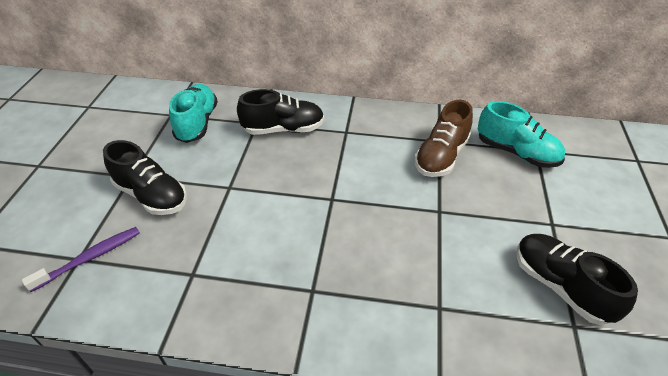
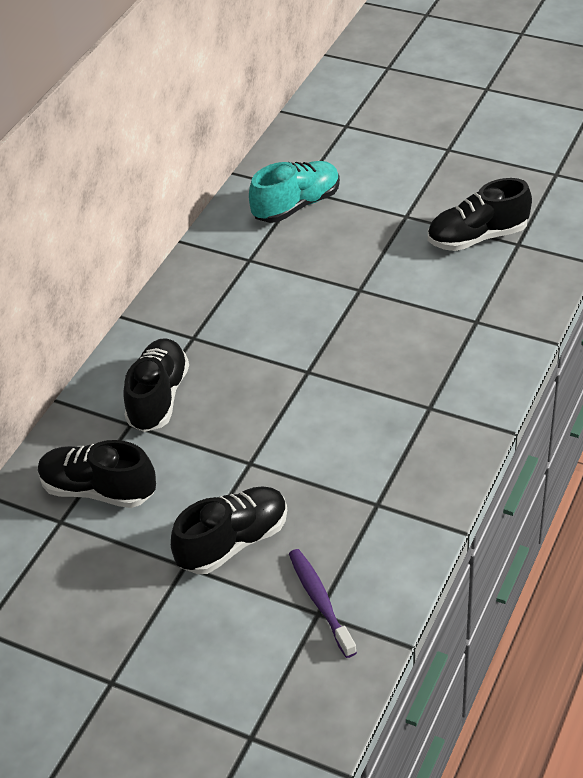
camera: 70 degrees left, 0 degrees up
(197, 123) = (98, 490): turquoise shoe -> black shoe
(441, 156) = (277, 265): brown shoe -> none

